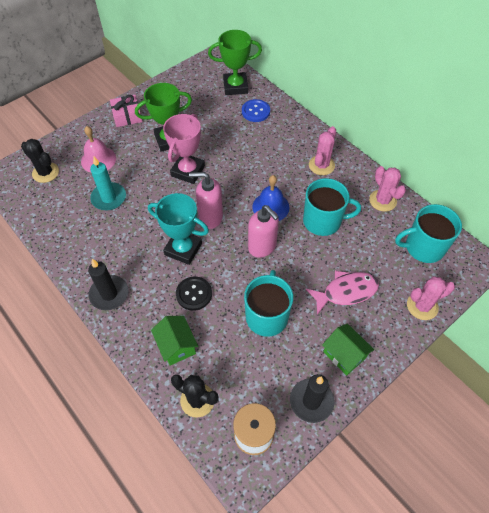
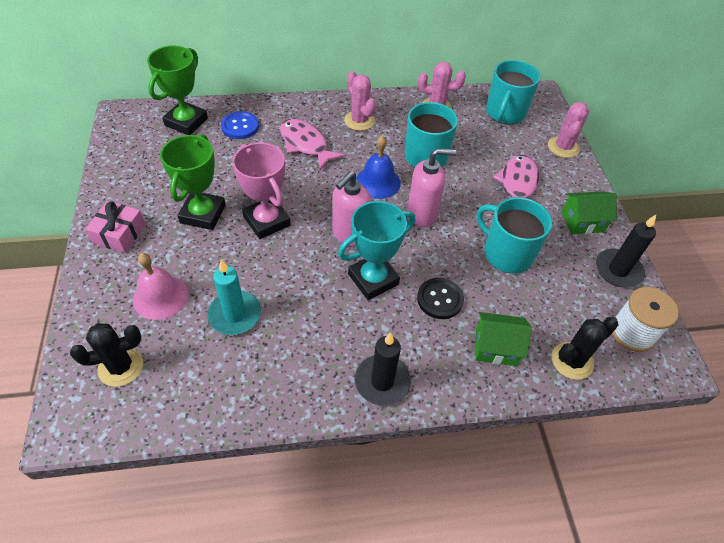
camera: 60 degrees left, 5 degrees down
(270, 151) = (306, 144): none -> pink fish

